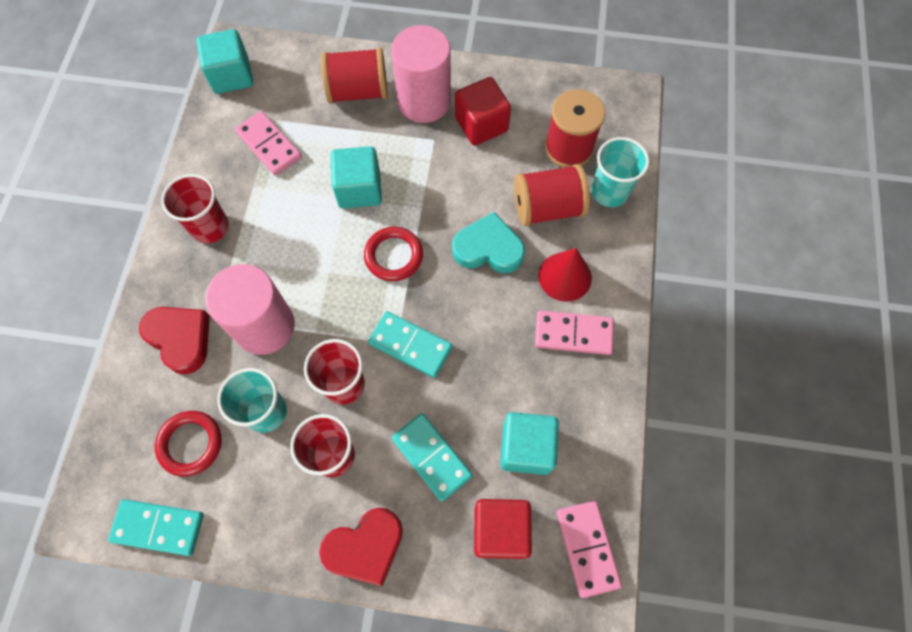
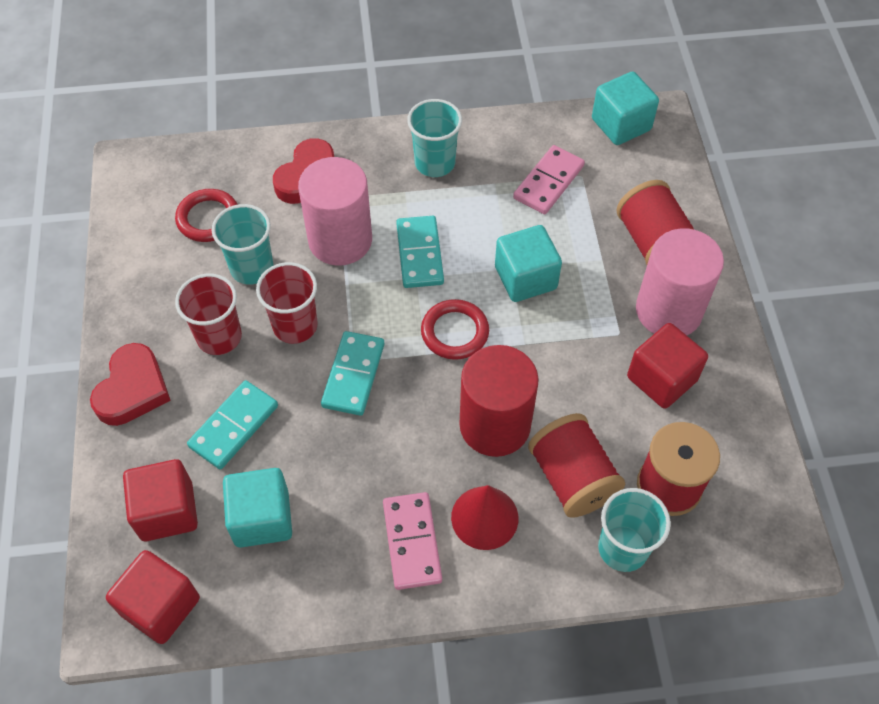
camera: 75 degrees right, 10 degrees down
(158, 527) = (127, 219): turquoise domino -> turquoise domino (419, 254)
(210, 227) = (435, 163): red cup -> turquoise cup
(365, 547) = (133, 389): red heart -> red heart turned 120 degrees counterclockwise
(488, 248) = (495, 425): turquoise heart -> red cylinder
(587, 548) = (161, 606): pink domino -> red cube

